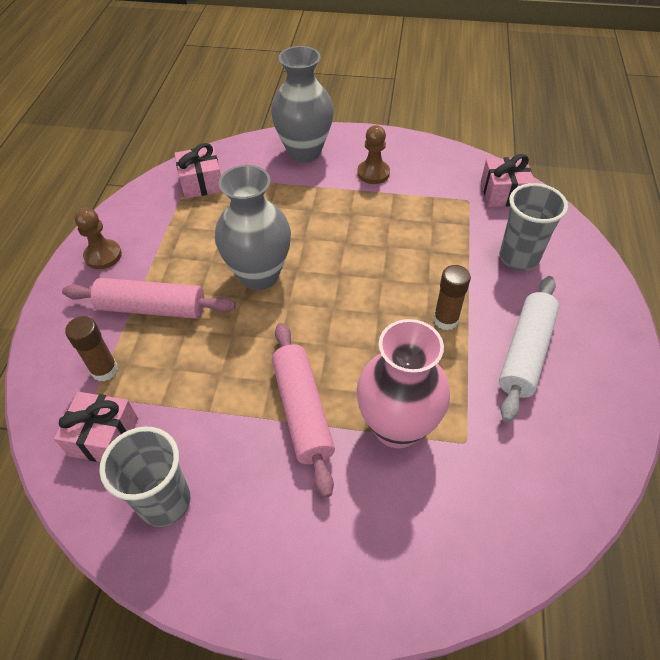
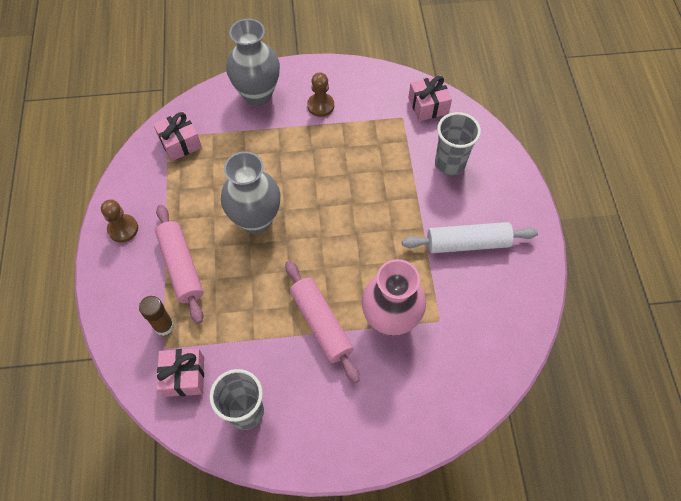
camera: 15 degrees left, 10 degrees up
(152, 308) = (181, 267): pink rolling pin -> pink rolling pin turned 75 degrees clockwise
(445, 320) = (406, 229): brown glue stick -> none
(525, 353) = (467, 243): white rolling pin -> white rolling pin turned 75 degrees clockwise

